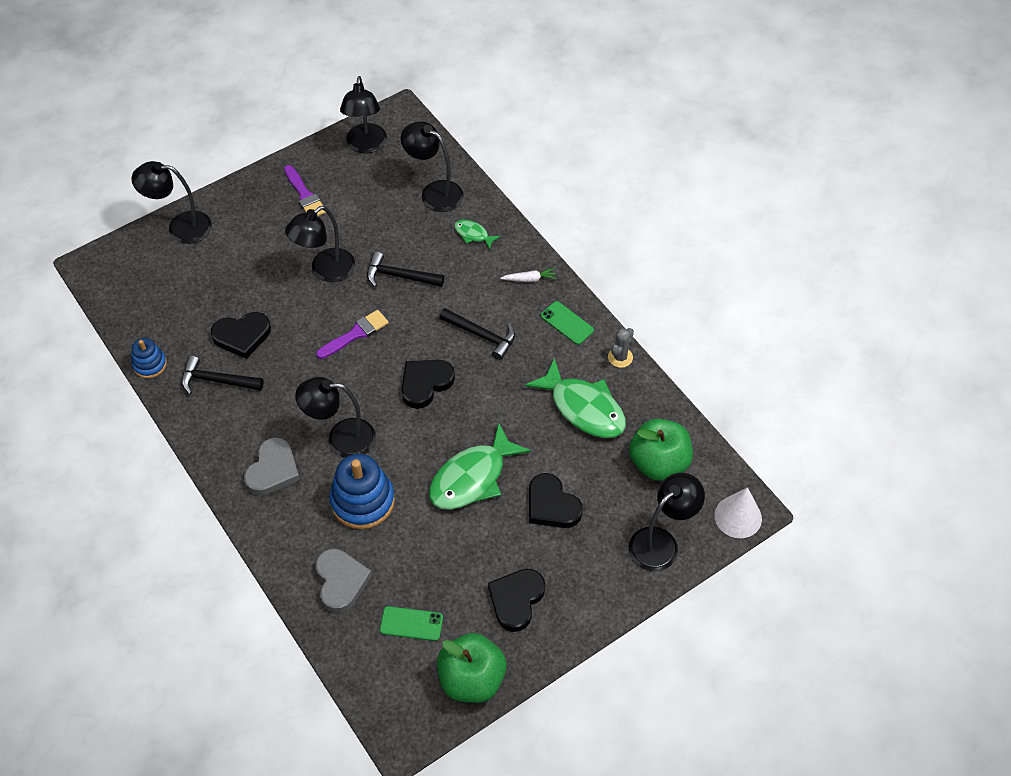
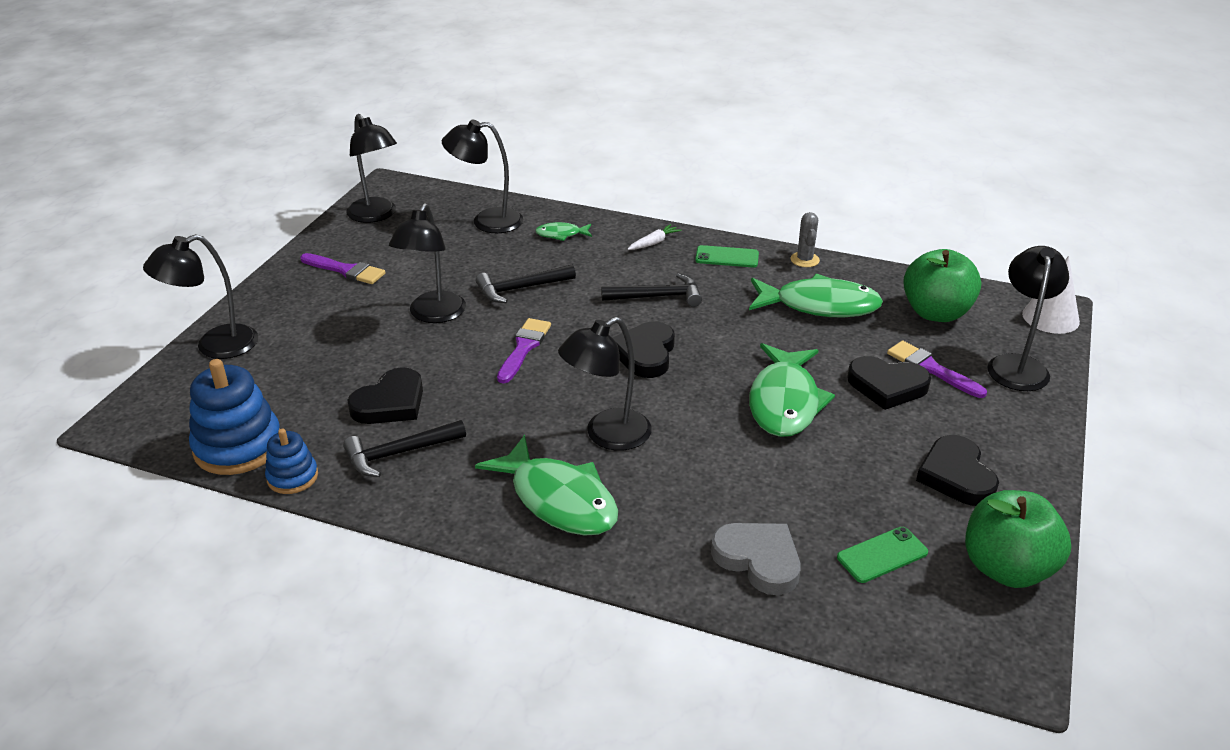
camera: 35 degrees left, 20 degrees down
(273, 470) = (558, 500): grey heart -> green fish
(362, 501) = (695, 476): blue stacking toy -> blue stacking toy (238, 446)
(597, 509) = (931, 369): none -> purple brush

